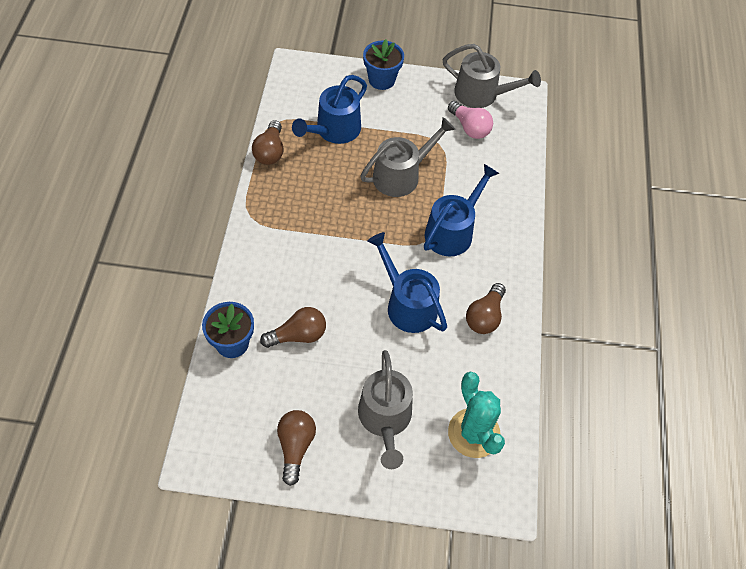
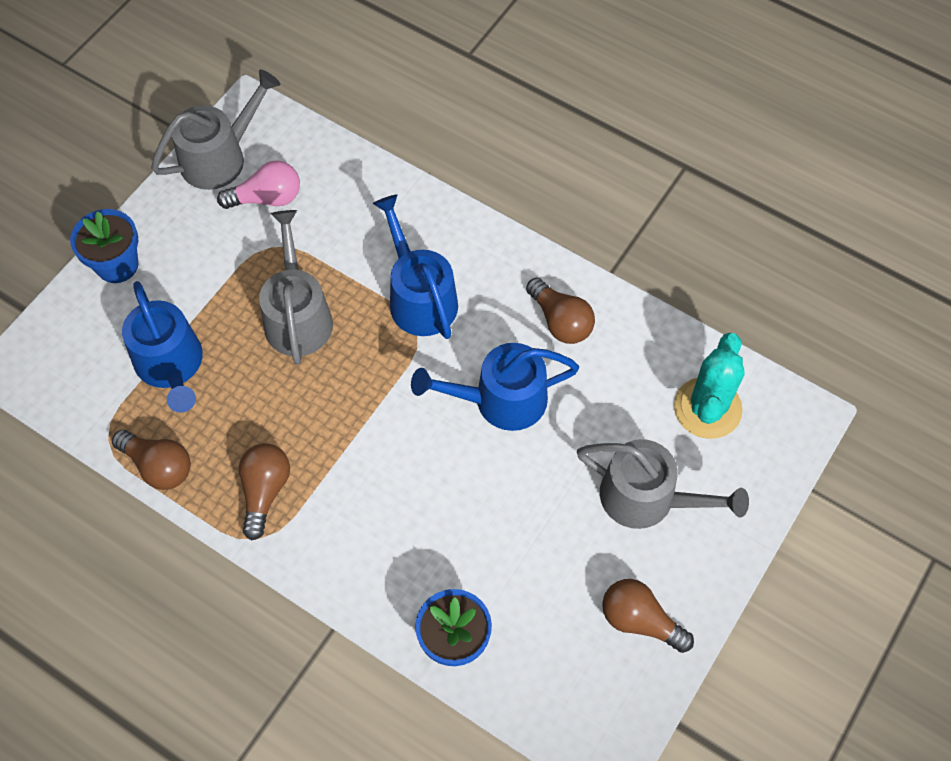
camera: 60 degrees left, 5 degrees up
(298, 335) = (482, 552): brown light bulb -> brown light bulb (265, 491)
(473, 433) = (707, 408): turquoise cactus -> turquoise cactus turned 75 degrees counterclockwise

